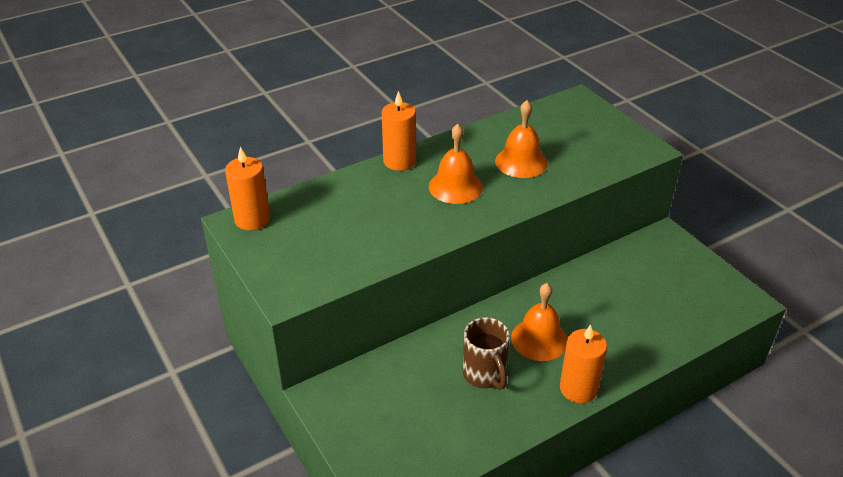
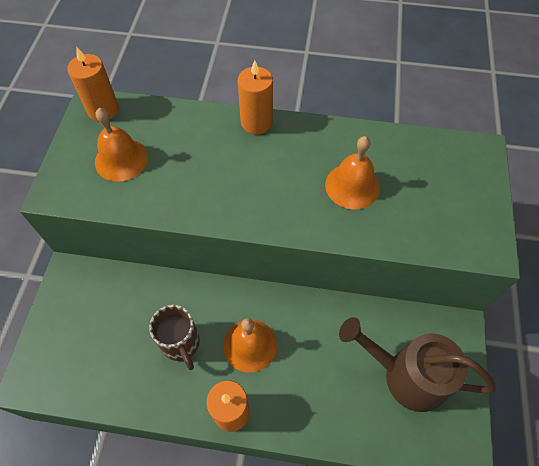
camera: 40 degrees right, 20 degrees up
(455, 186) = (271, 175): orange bell -> orange bell (121, 159)
(485, 375) = (181, 343): brown mug -> brown mug turned 45 degrees counterclockwise
(665, 284) = (406, 375): none -> brown watering can

